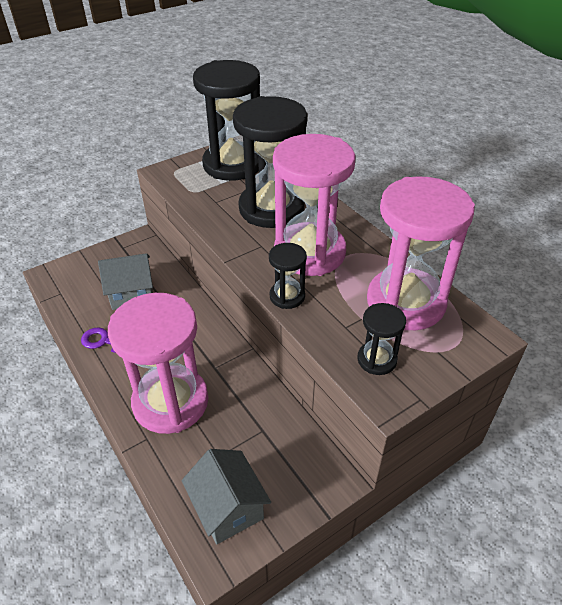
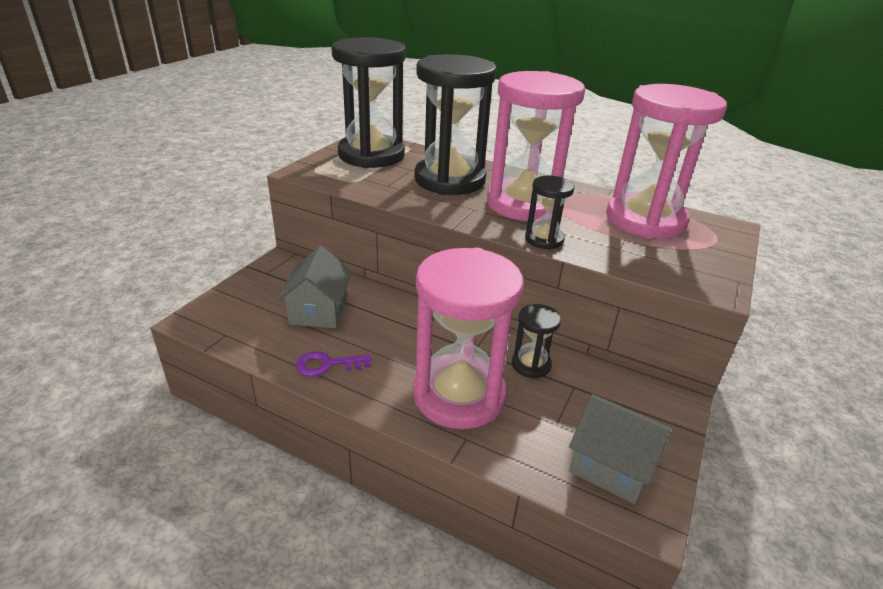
camera: 30 degrees left, 10 degrees down
(132, 293) = (318, 311): grey house -> grey house turned 45 degrees counterclockwise
(377, 360) = (674, 264): black hourglass -> black hourglass (531, 365)

